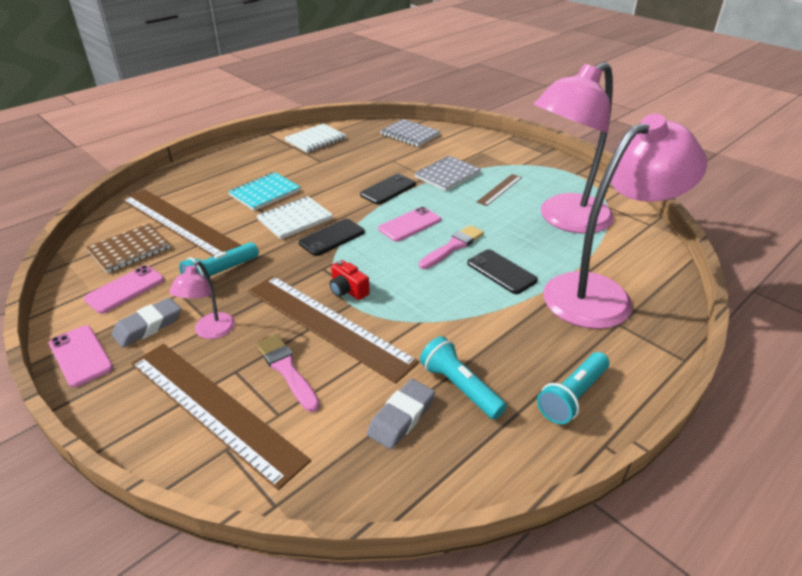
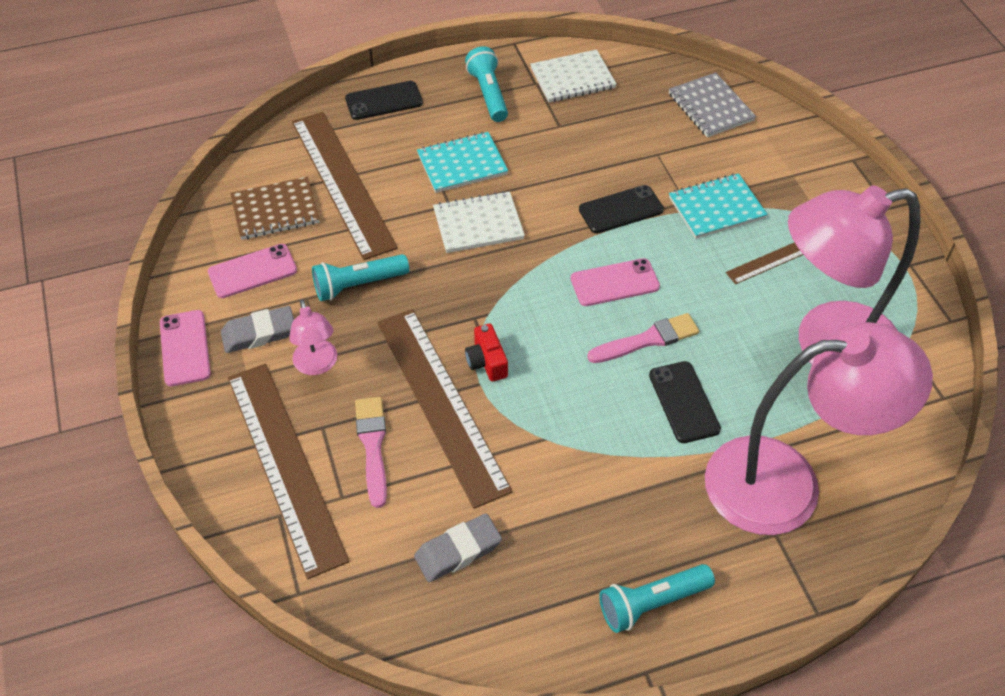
camera: 25 degrees right, 15 degrees up
(210, 332) = (317, 365): pink lamp -> pink lamp turned 60 degrees counterclockwise
(332, 237) = (508, 271): black phone -> black phone (384, 101)
(447, 175) = (716, 208): grey notebook -> turquoise notebook
(460, 387) = (537, 541): turquoise flashlight -> turquoise flashlight (488, 94)

